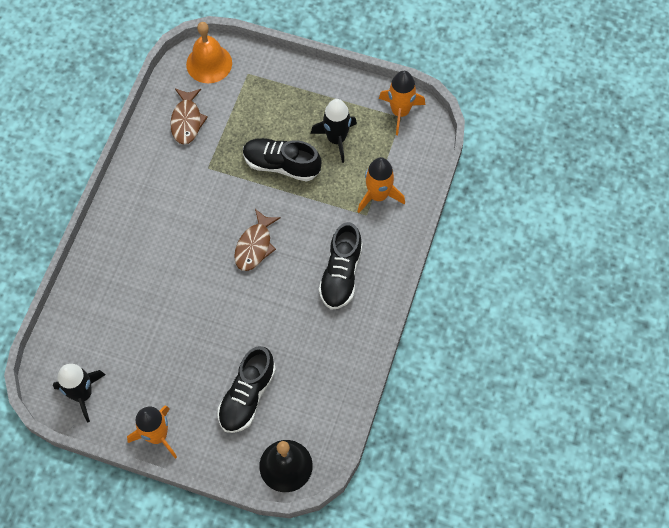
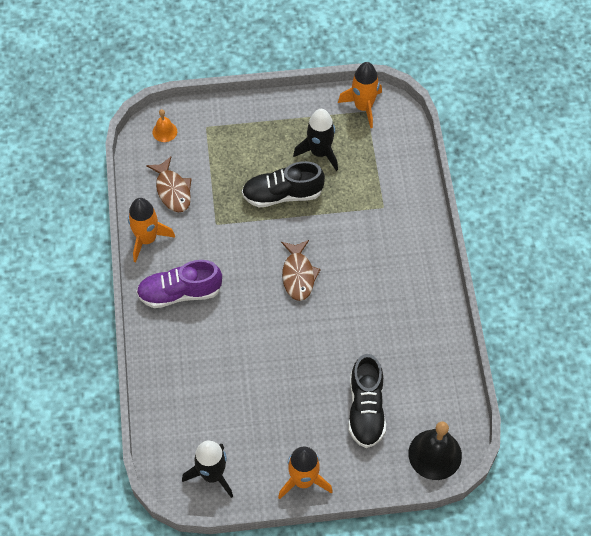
camera: 25 degrees left, 5 degrees down
(143, 218) = (180, 293): none -> purple shoe
(209, 63) = (164, 131): orange bell -> orange bell, size x0.53
(341, 274) = (390, 267): black shoe -> none
(378, 195) = (384, 186): orange rocket -> orange rocket (147, 239)

